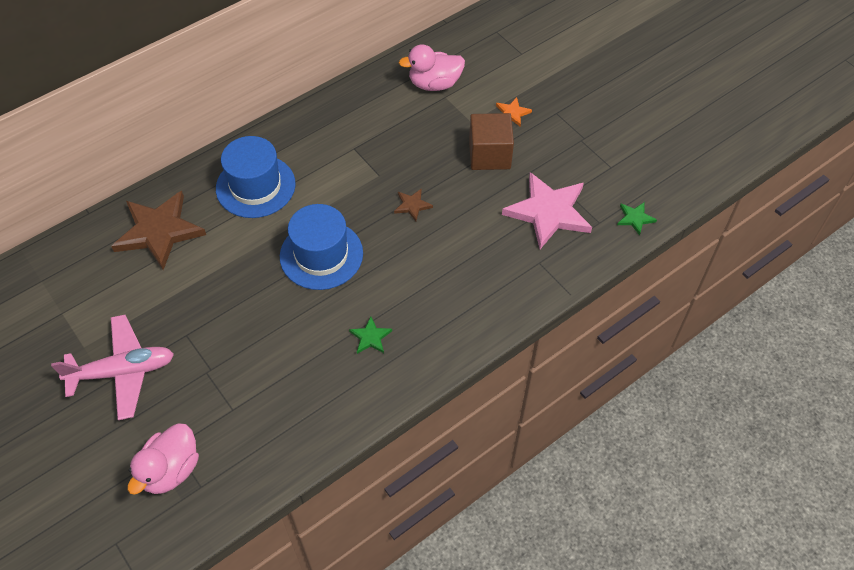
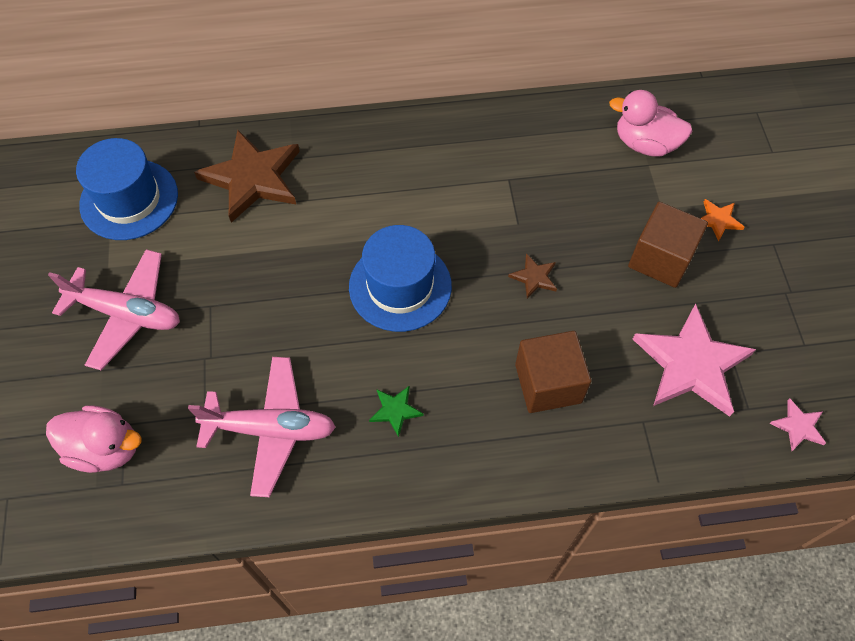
camera: 30 degrees right, 5 degrees up
(171, 470) = (105, 448): pink duck -> pink duck turned 135 degrees counterclockwise
(255, 186) = (378, 174): blue hat -> blue hat (129, 199)
(288, 394) = (270, 429): none -> pink plane
(463, 269) = (548, 383): none -> brown cube
(635, 218) = (798, 426): green star -> pink star

